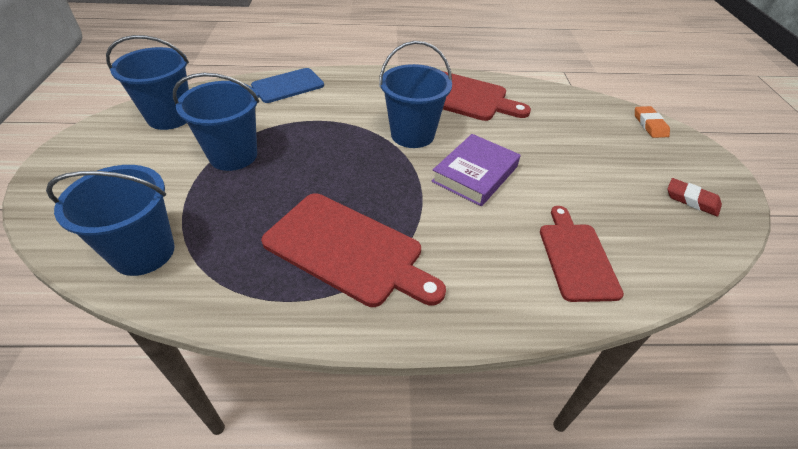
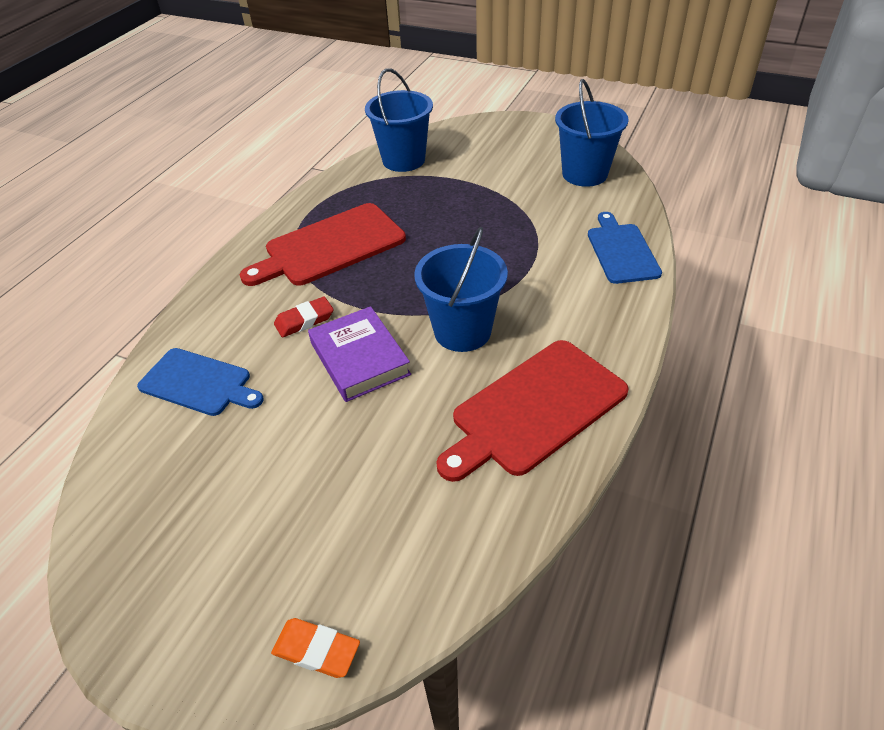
camera: 120 degrees right, 0 degrees up
(233, 155) = (497, 204): blue bucket -> none
(576, 257) = (199, 383): red cutting board -> blue cutting board
(692, 200) = (158, 558): red eraser -> red eraser (304, 320)

